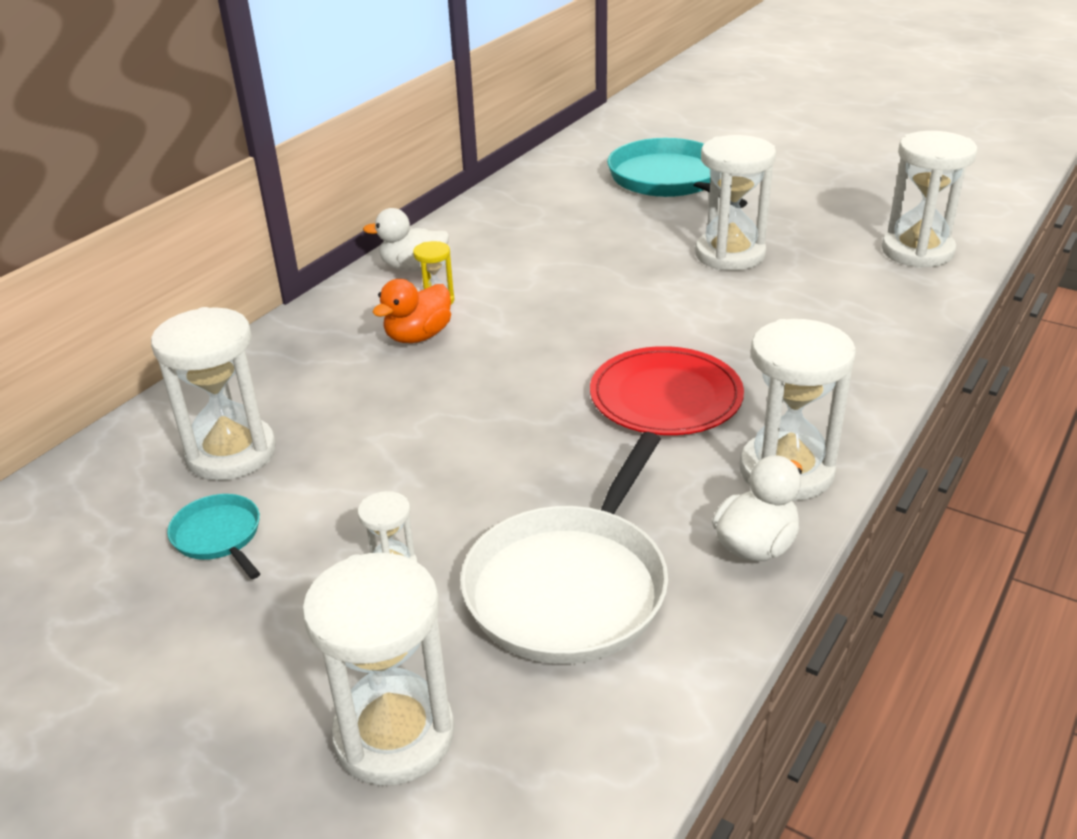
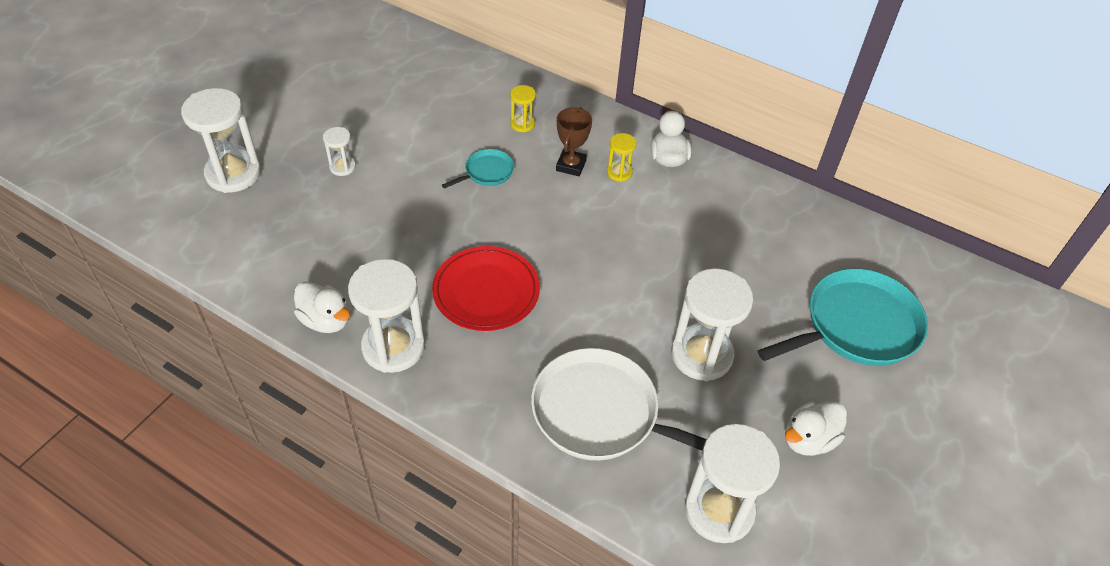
camera: 85 degrees right, 15 degrees up
(219, 536) = (381, 103): turquoise pan -> turquoise pan (487, 172)
(231, 453) = (451, 98): white hourglass -> none
(318, 379) = (522, 124): none -> yellow hourglass
(418, 336) = (571, 165): orange duck -> brown trophy
(570, 586) = (312, 235): white pan -> white pan (601, 413)
(815, 208) = (808, 439): none -> white duck

